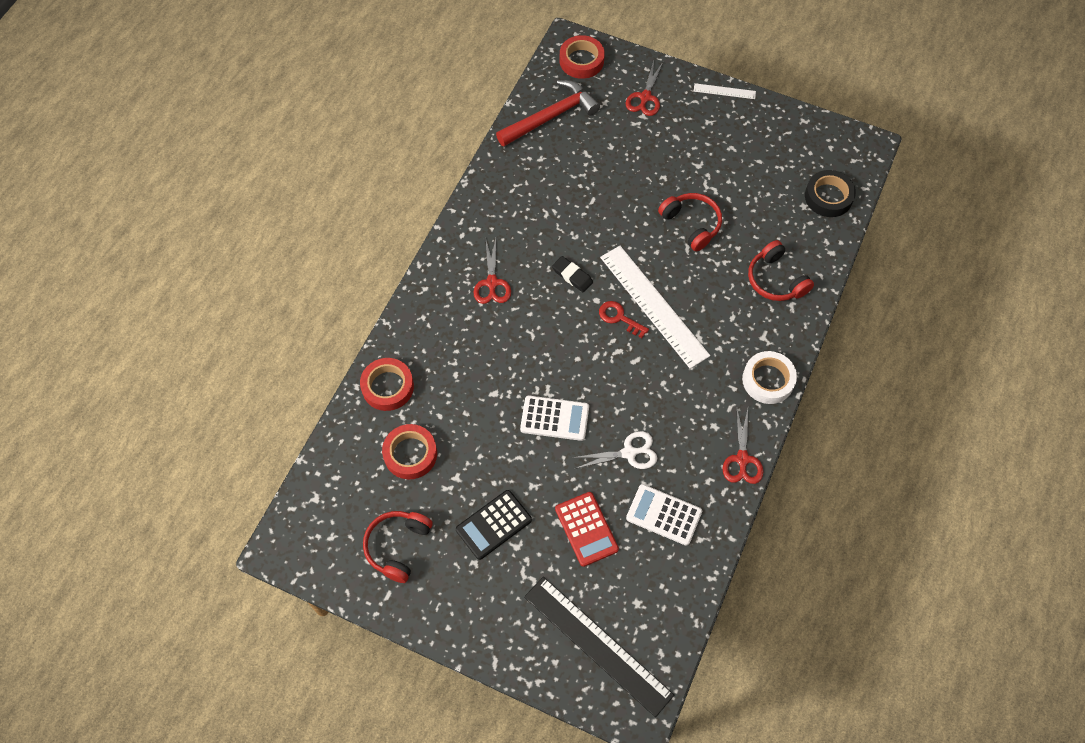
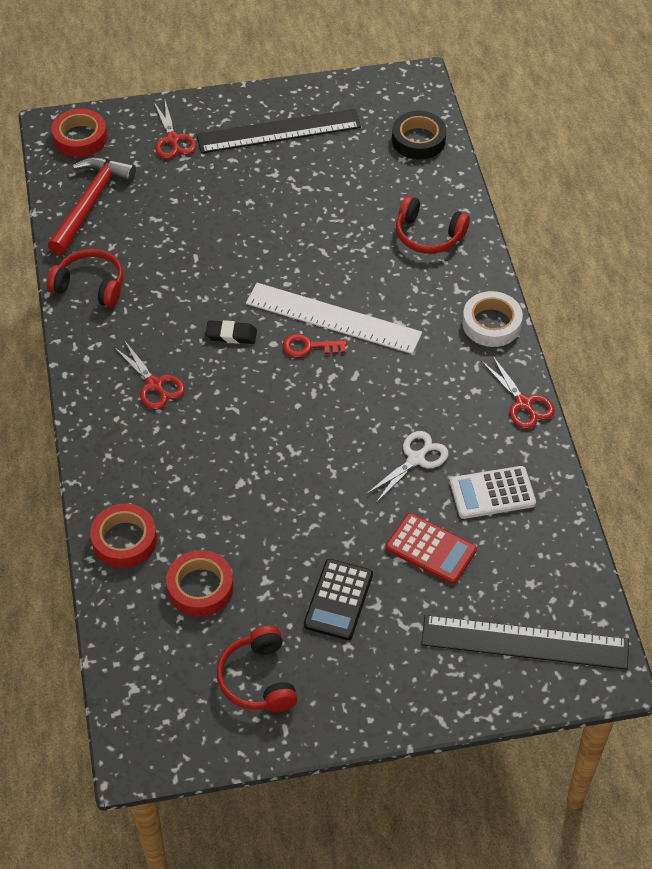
camera: 35 degrees left, 10 degrees down
(554, 418) = (319, 470): white calculator -> none
(691, 224) = (310, 228): red headphones -> red headphones (90, 285)
(724, 91) = (246, 97): white ruler -> none
(727, 132) = (278, 131): none -> black ruler

